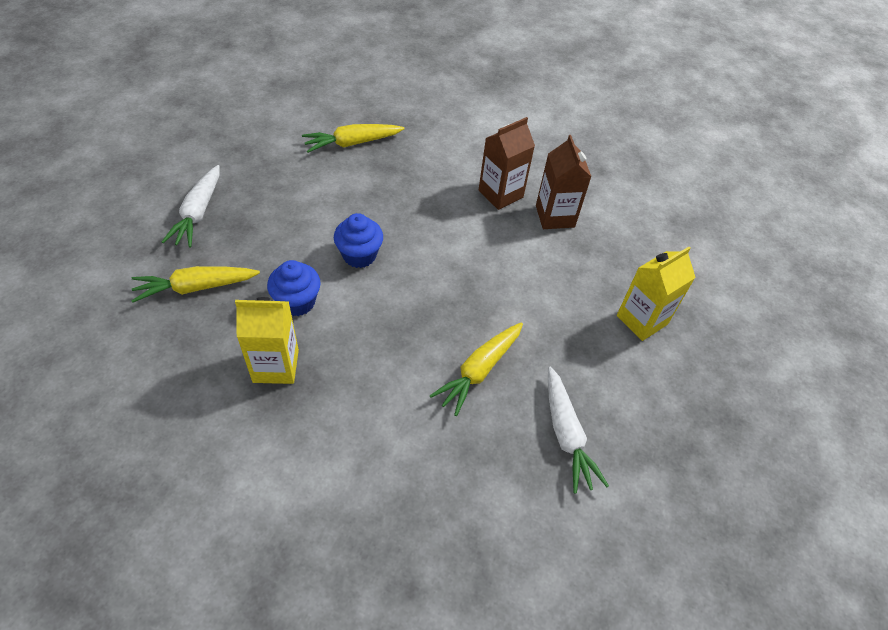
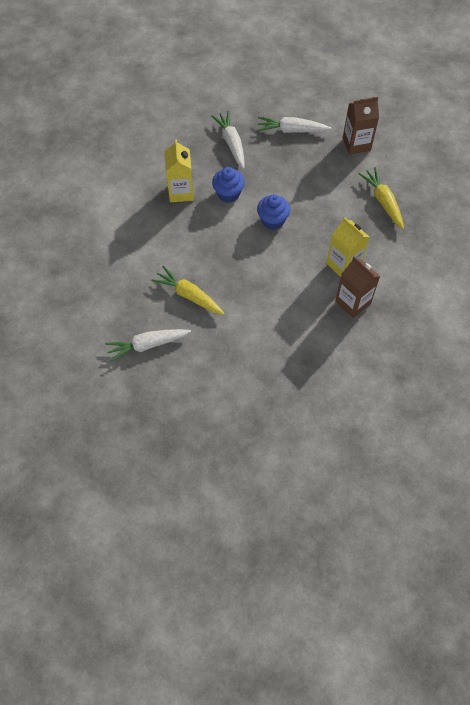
camera: 90 degrees right, 10 degrees up
(196, 287) = (231, 143): yellow carrot -> white carrot
(555, 216) = (337, 340): brown carton -> brown carton (356, 144)
(642, 320) = (244, 397): yellow carton -> yellow carton (343, 264)

